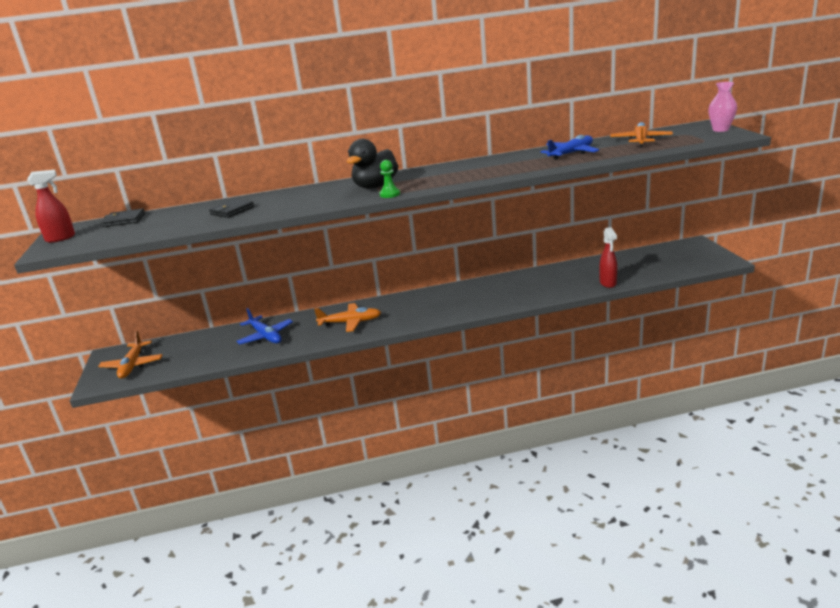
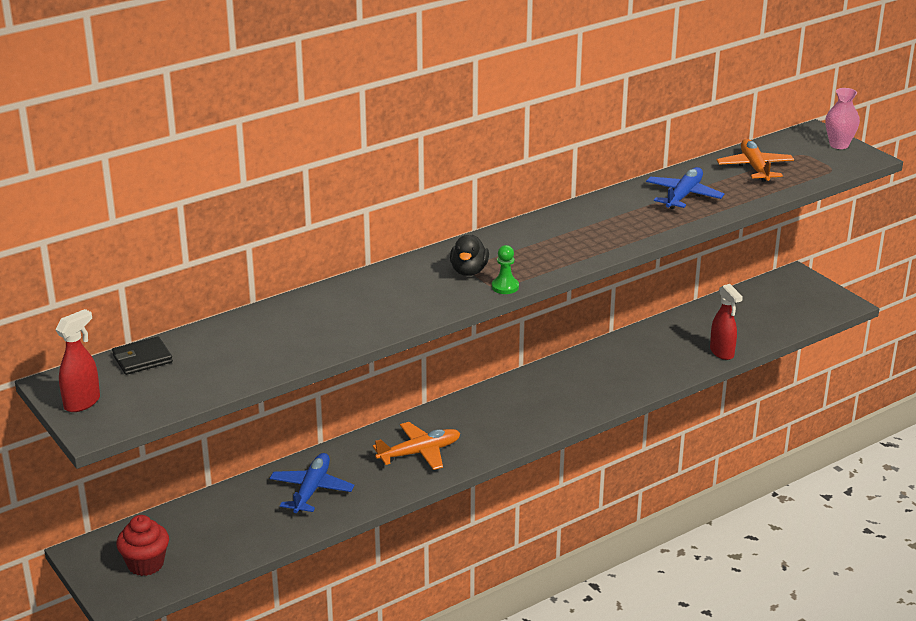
camera: 25 degrees left, 5 degrees up
(133, 365) = (145, 564): orange plane -> red cupcake
(232, 211) = (301, 330): black wallet -> none
(265, 336) = (311, 490): blue plane -> blue plane turned 105 degrees counterclockwise
(375, 186) = (469, 271): black duck -> black duck, size x0.66

